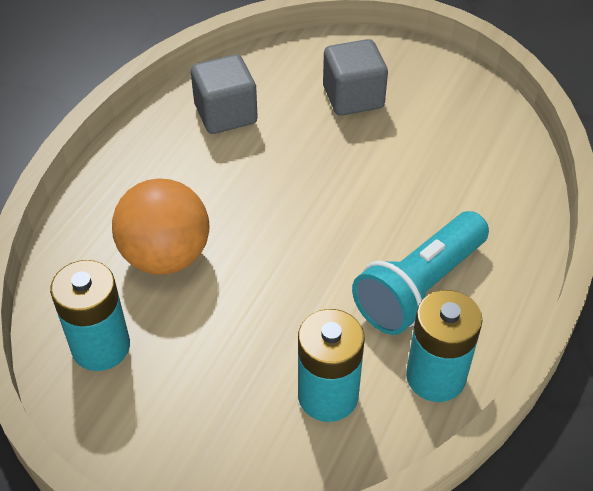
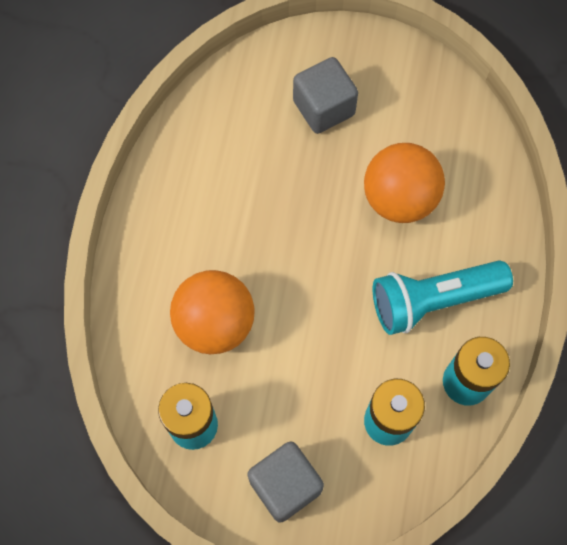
camera: 15 degrees left, 20 degrees up
(226, 114) = (214, 155): grey cube -> grey cube (285, 485)
(409, 187) = (399, 199): none -> orange ball
(419, 287) = (433, 300): turquoise flashlight -> turquoise flashlight turned 45 degrees clockwise

